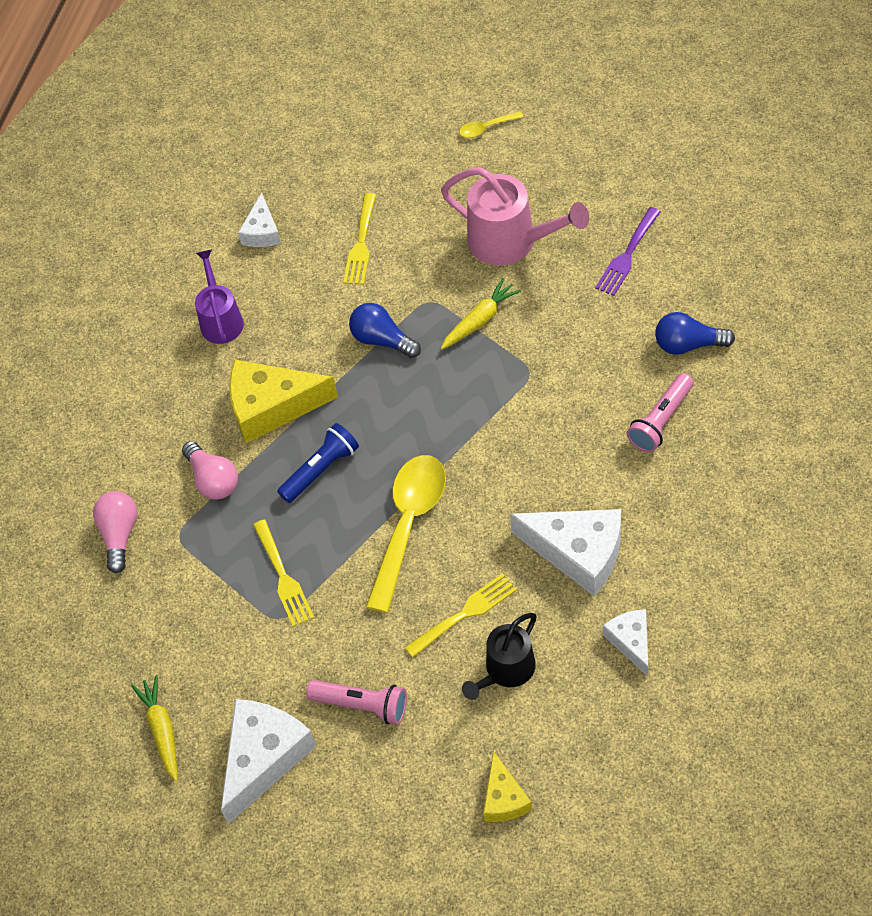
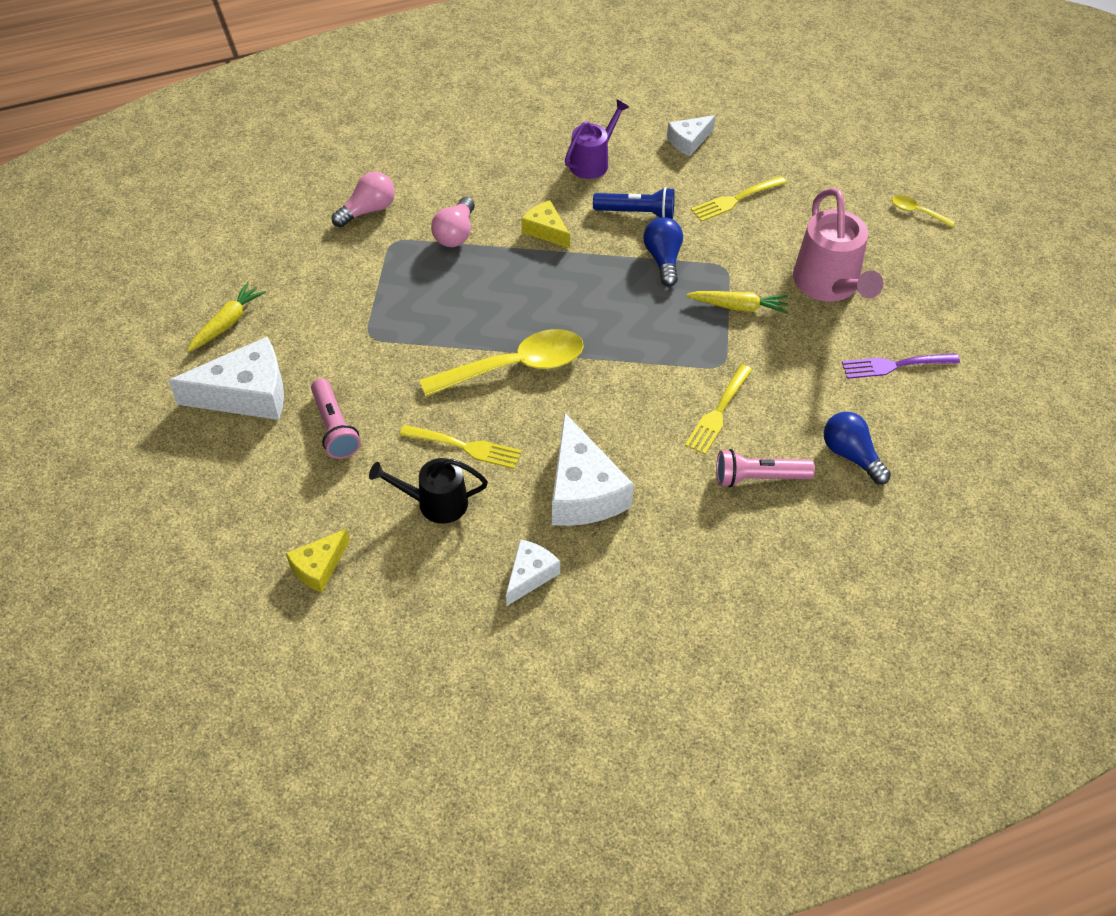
camera: 45 degrees right, 5 degrees down
(271, 407) = (546, 230): yellow cheese -> yellow cheese, size x0.56
(283, 577) = (407, 319): yellow fork -> yellow fork (718, 413)
(320, 470) = (517, 288): blue flashlight -> blue flashlight (637, 213)

